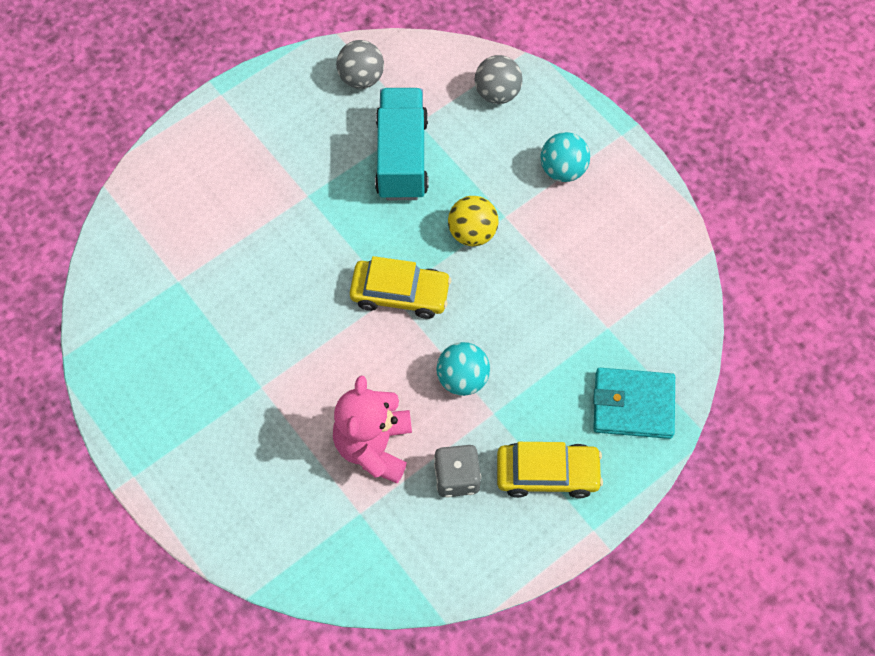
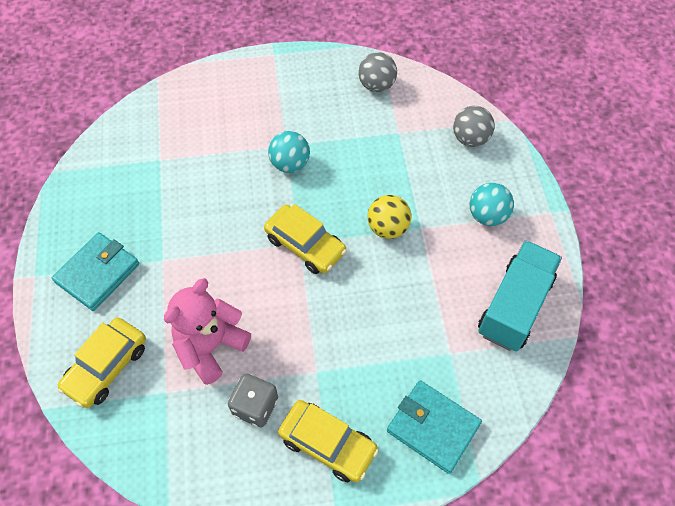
camera: 30 degrees right, 5 degrees down
(202, 437) = (98, 273): none -> turquoise wallet
(282, 522) = (106, 367): none -> yellow car
(402, 158) = (370, 151): turquoise truck -> turquoise truck (514, 306)
(462, 379) = (310, 332): turquoise ball -> turquoise ball (290, 164)

